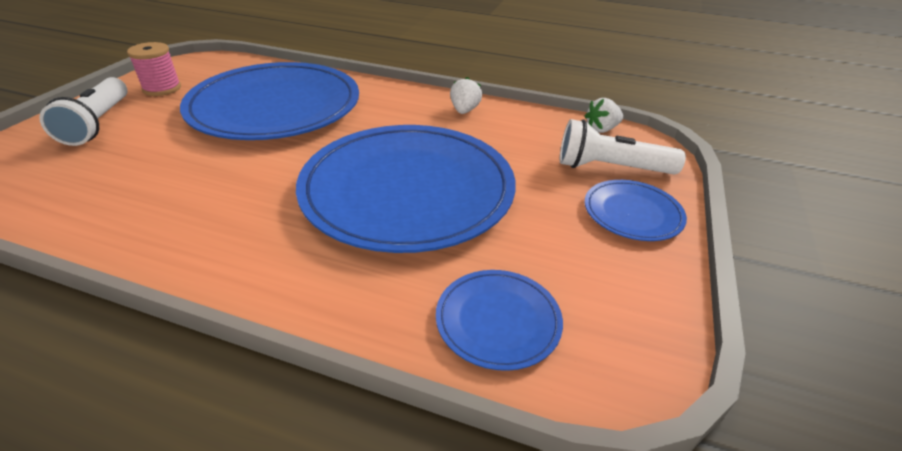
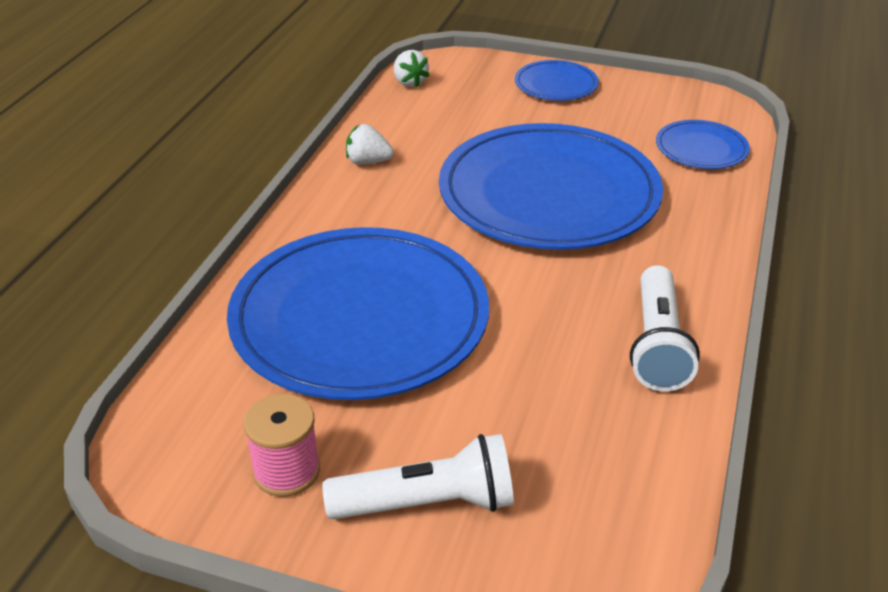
camera: 90 degrees left, 0 degrees up
(611, 168) = (486, 86): white flashlight -> white flashlight (657, 345)

